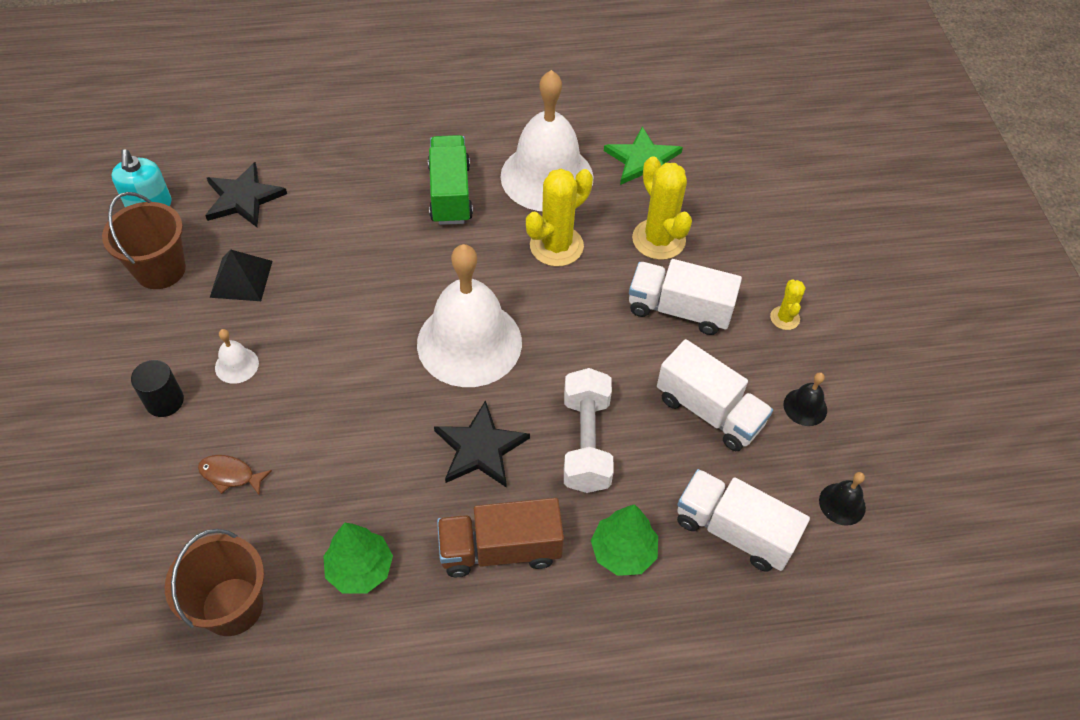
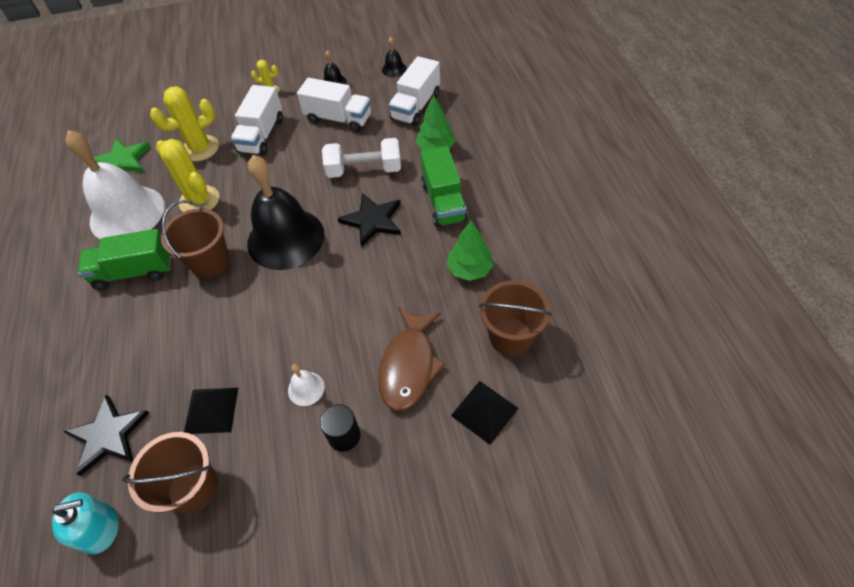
camera: 90 degrees left, 0 degrees up
(138, 554) = (484, 411): none -> black pyramid
(230, 475) = (409, 365): brown fish -> brown fish, size x2.01
(449, 264) = (209, 261): none -> brown bucket
(469, 342) = (285, 238): white bell -> black bell
(500, 549) = (443, 201): brown truck -> green truck
(709, 411) = (338, 119): white truck -> white truck turned 75 degrees clockwise

